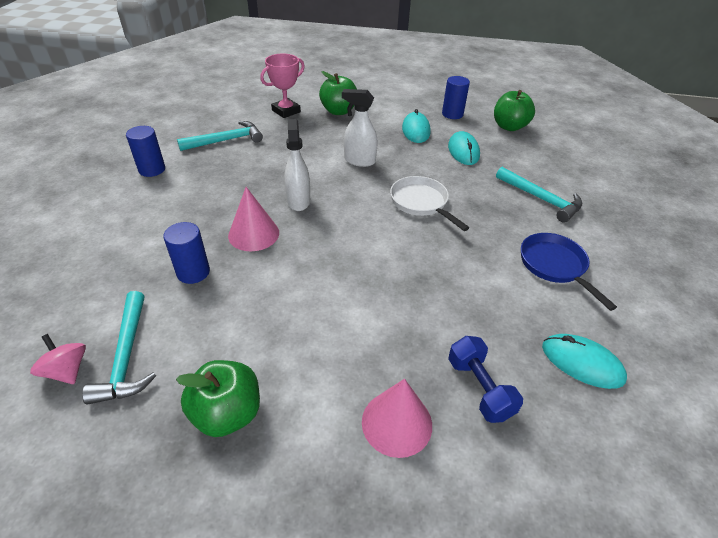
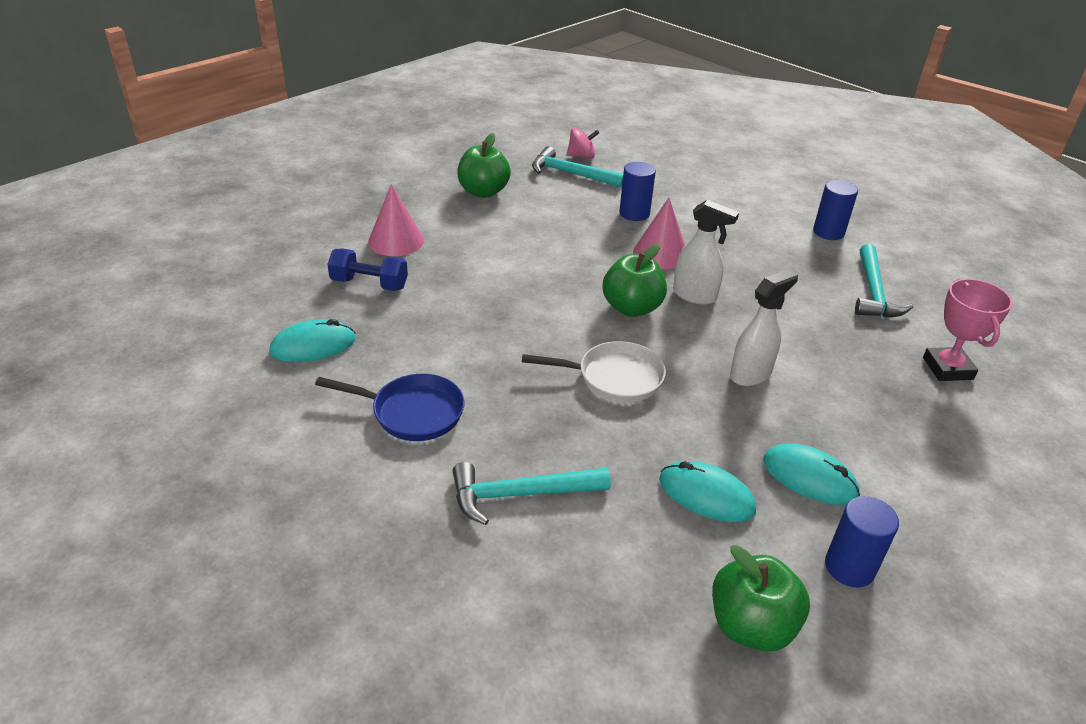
camera: 125 degrees right, 5 degrees down
(338, 111) = (925, 422): green apple -> green apple (632, 308)

